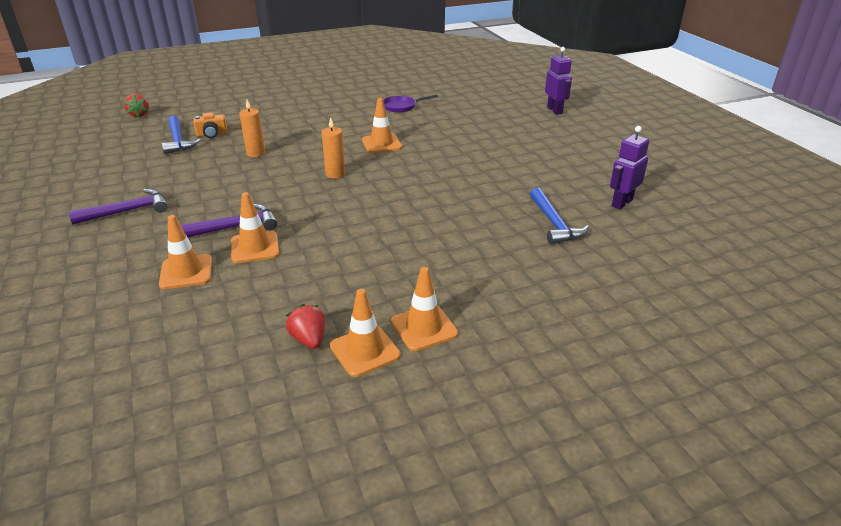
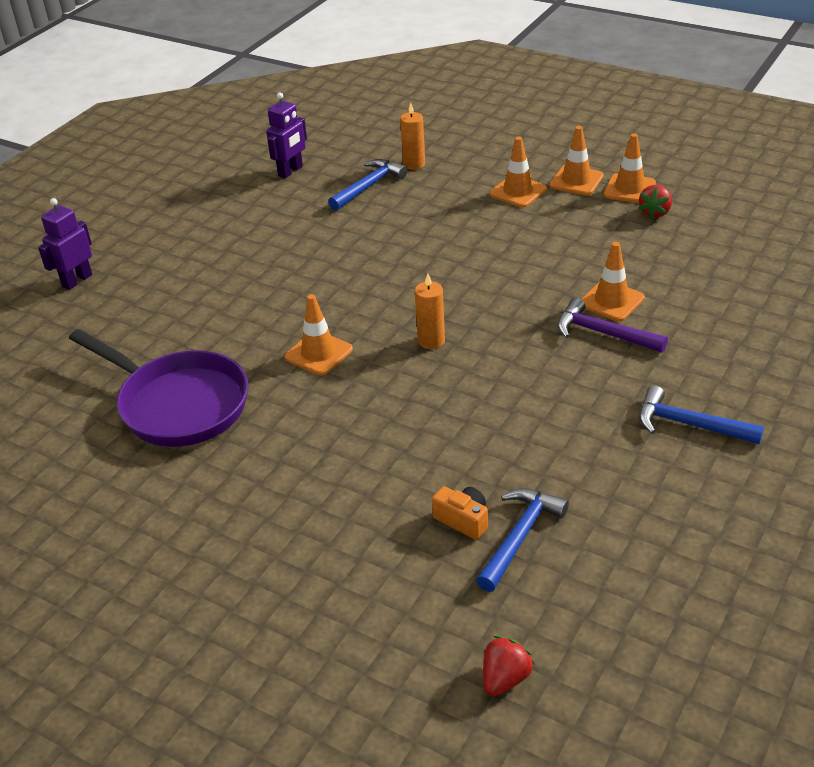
camera: 125 degrees left, 5 degrees up
(128, 211) = (689, 424): purple hammer -> blue hammer
(186, 272) = (691, 311): orange traffic cone -> orange traffic cone (518, 192)
(256, 153) = (460, 434): orange candle -> orange candle (414, 164)
(401, 107) = (178, 404): purple pan -> purple pan, size x2.19
(621, 203) = (290, 171): purple robot -> purple robot turned 60 degrees counterclockwise

